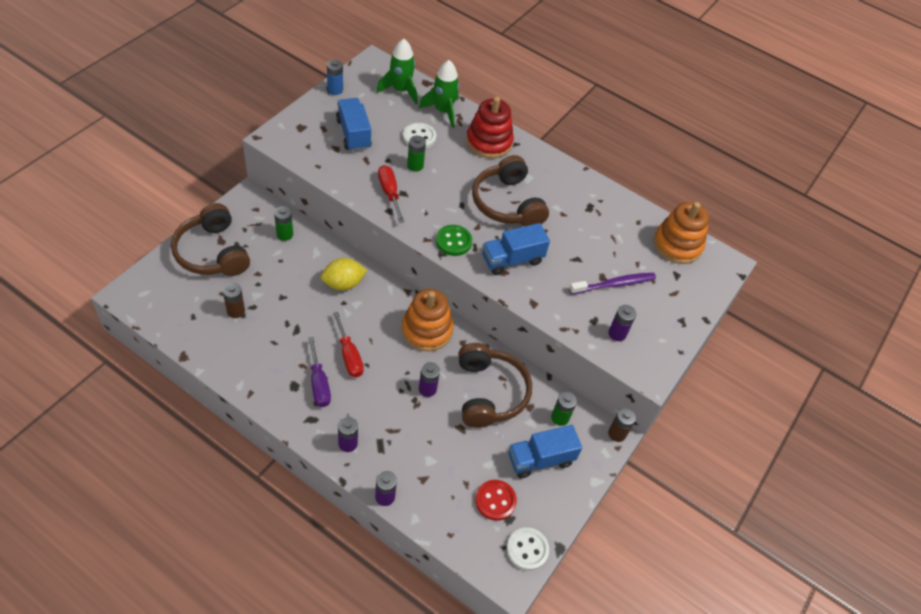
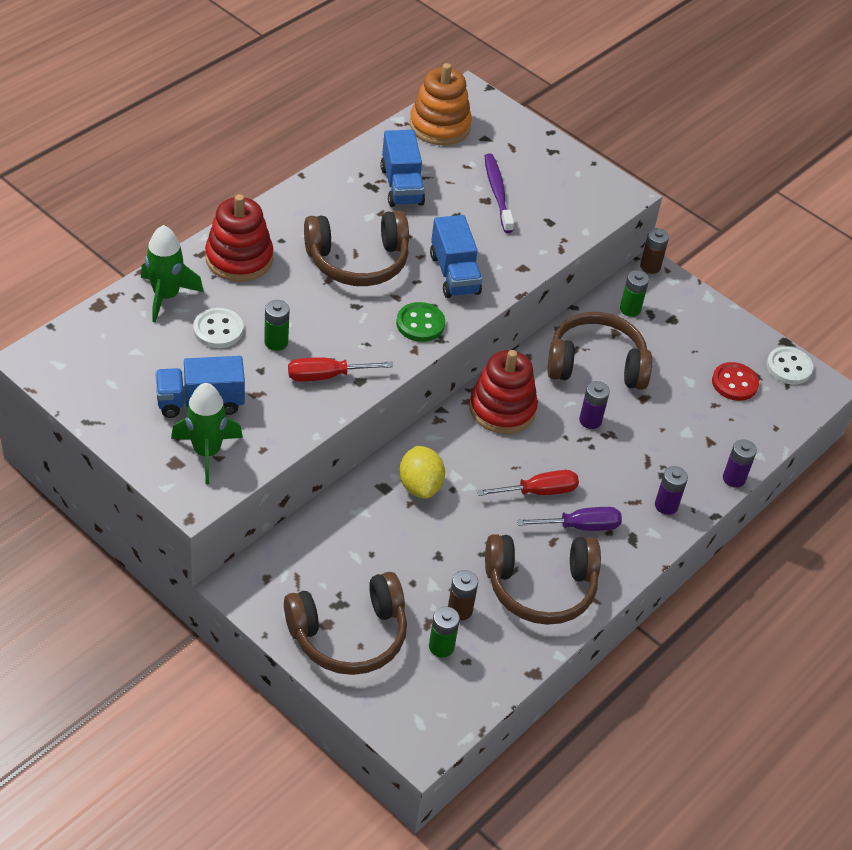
camera: 80 degrees left, 5 degrees down
(259, 358) = (540, 587): none -> brown headphones
(285, 234) = (322, 545): green battery -> green battery (441, 647)
(335, 90) = (95, 414): blue battery -> none
(400, 90) = (111, 337): green rocket -> green rocket (207, 452)
(427, 330) = (502, 409): orange stacking toy -> red stacking toy
(540, 459) = (683, 336): blue truck -> blue truck (401, 186)
(617, 333) = (569, 207): purple battery -> none

